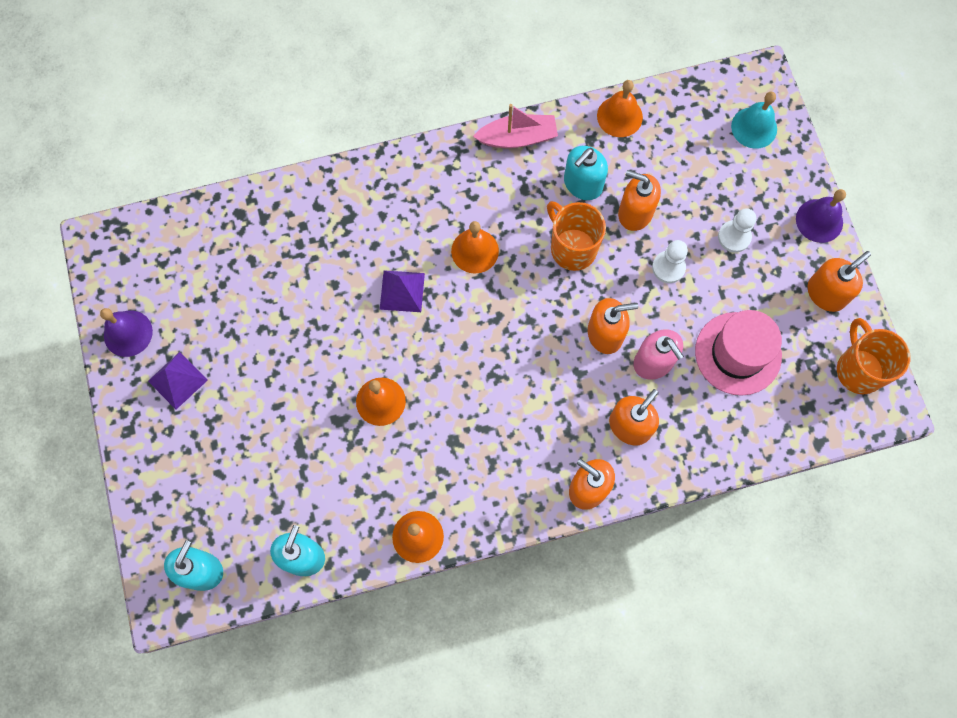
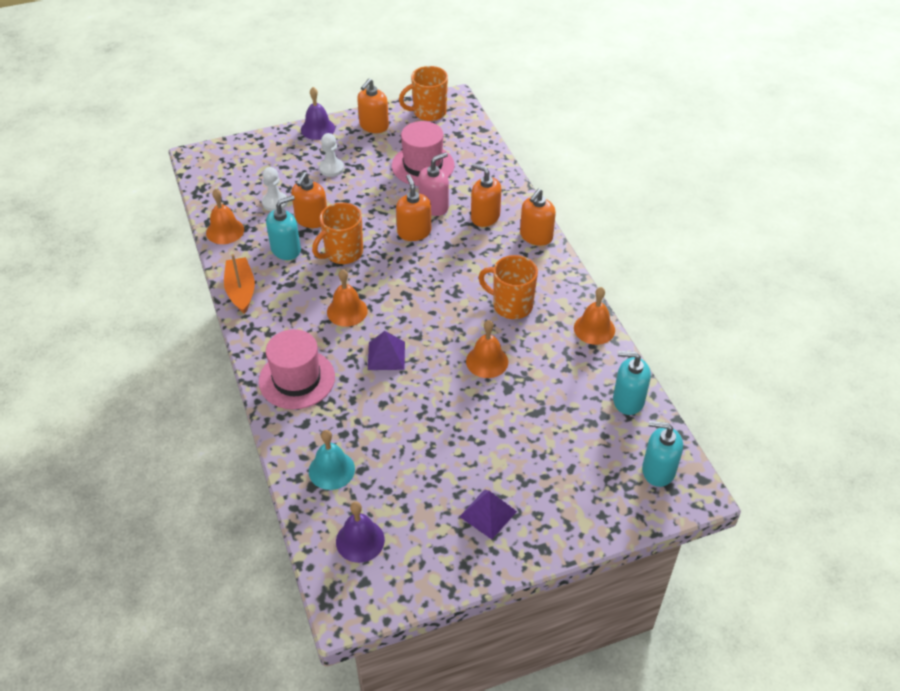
camera: 95 degrees left, 25 degrees down
(128, 333) = (445, 564): purple bell -> purple bell (360, 540)
(379, 198) = (297, 379): none -> pink hat
(466, 440) = (511, 305): none -> orange mug
(517, 138) = (241, 291): pink boat -> orange boat
(582, 184) = (286, 249): turquoise soap dispenser -> turquoise soap dispenser turned 75 degrees counterclockwise
(668, 267) = (357, 201): white pawn -> white pawn (275, 202)
(754, 127) = (240, 160): turquoise bell -> turquoise bell (331, 470)
(826, 293) = (374, 126): orange soap dispenser -> orange soap dispenser turned 105 degrees counterclockwise

